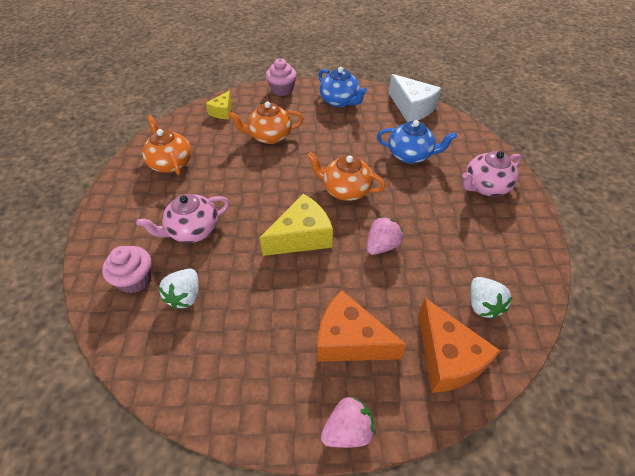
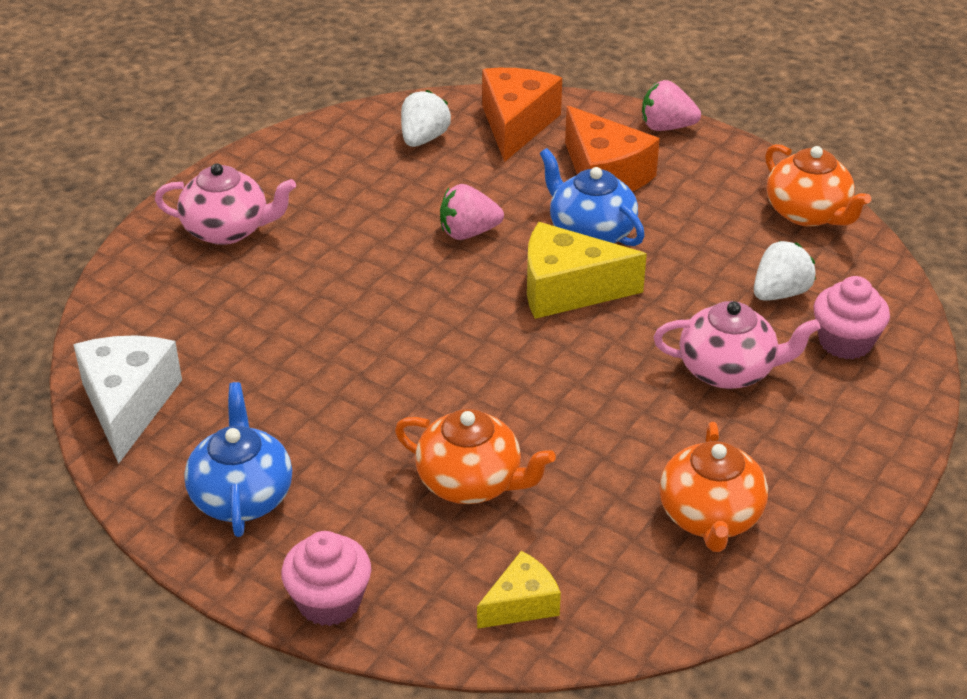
camera: 145 degrees left, 10 degrees down
(345, 190) = (436, 320): orange teapot -> orange teapot (808, 213)
(410, 155) = (264, 322): blue teapot -> blue teapot (590, 232)

